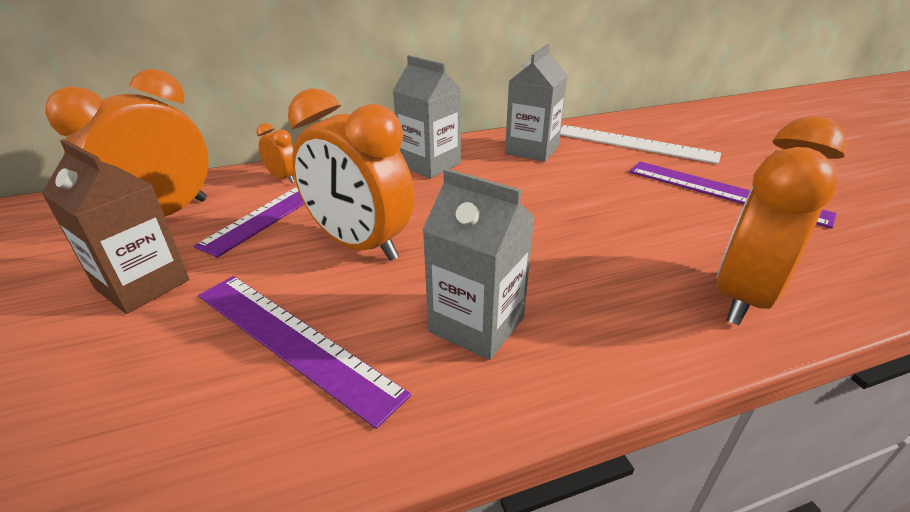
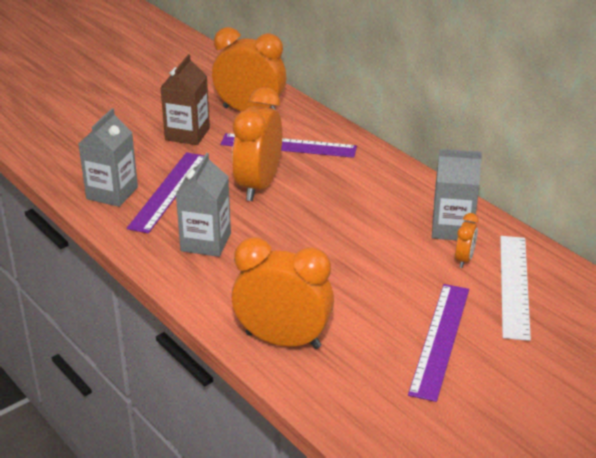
camera: 70 degrees right, 0 degrees up
(283, 178) = (320, 132): orange clock -> orange clock (464, 259)
(429, 164) = (385, 184): grey carton -> grey carton (112, 193)

